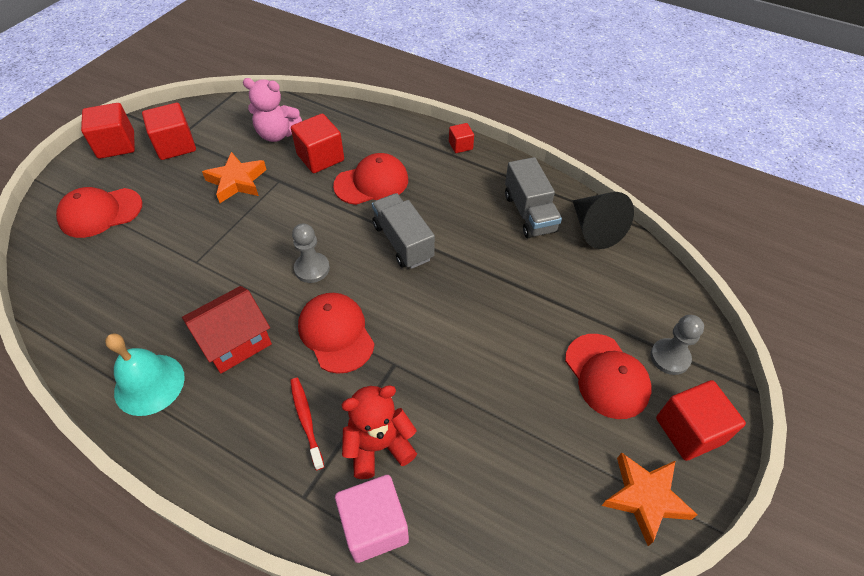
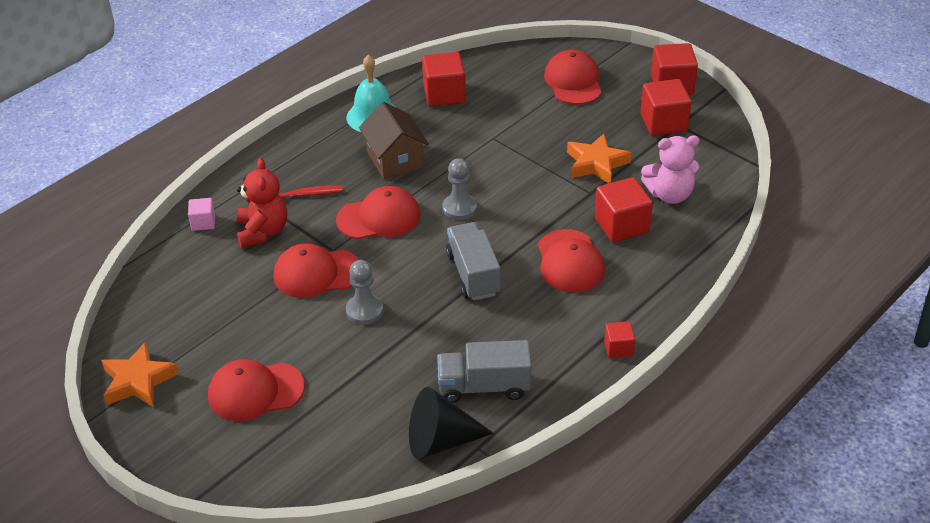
camera: 105 degrees right, 10 degrees down
(235, 341) = (395, 159): red house -> brown house
(277, 134) = (670, 194): pink teddy bear -> pink teddy bear turned 120 degrees counterclockwise
(374, 526) = (203, 222): pink cube -> pink cube, size x0.55
(403, 242) = (473, 274): grey truck -> grey truck turned 90 degrees counterclockwise
(433, 368) = (317, 273): none -> red cap
(670, 357) = (252, 448): grey pawn -> grey pawn (364, 311)
(689, 430) = (175, 434): red cube -> red cube (444, 94)

